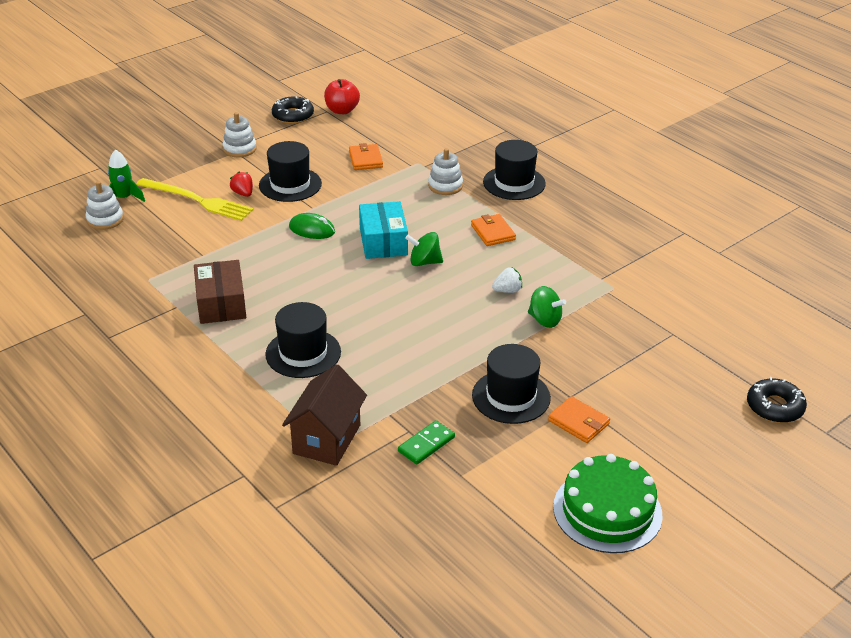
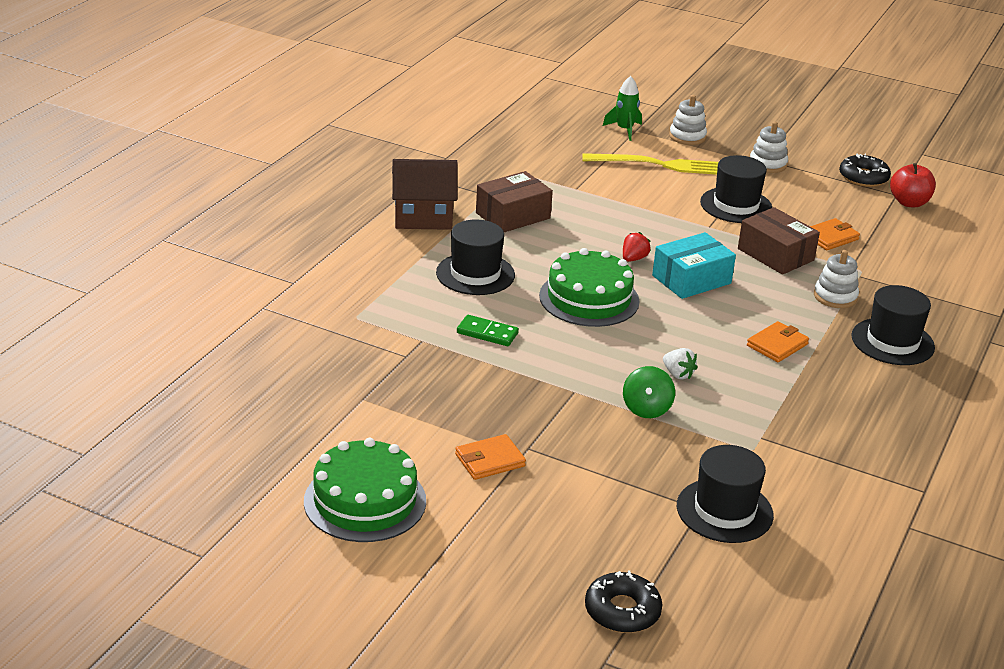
camera: 65 degrees right, 5 degrees down
(105, 219) = (584, 130): white stacking toy -> white stacking toy (687, 137)
(197, 200) = (658, 165): yellow fork -> yellow fork turned 90 degrees counterclockwise
(243, 193) = (693, 184): red strawberry -> red strawberry (633, 259)
(312, 229) = (671, 235): green mouse -> none
(326, 439) = (365, 313): brown house -> brown house (423, 218)
(373, 191) = (775, 254): none -> brown box
(379, 301) = (589, 298): none -> green cake
(424, 262) = (679, 311): green spinning top -> none
(426, 444) = (393, 370): green domino -> green domino (487, 333)
(511, 397) = (499, 408): black hat -> black hat (724, 511)
(578, 422) = (490, 460): orange wallet -> orange wallet turned 45 degrees clockwise

